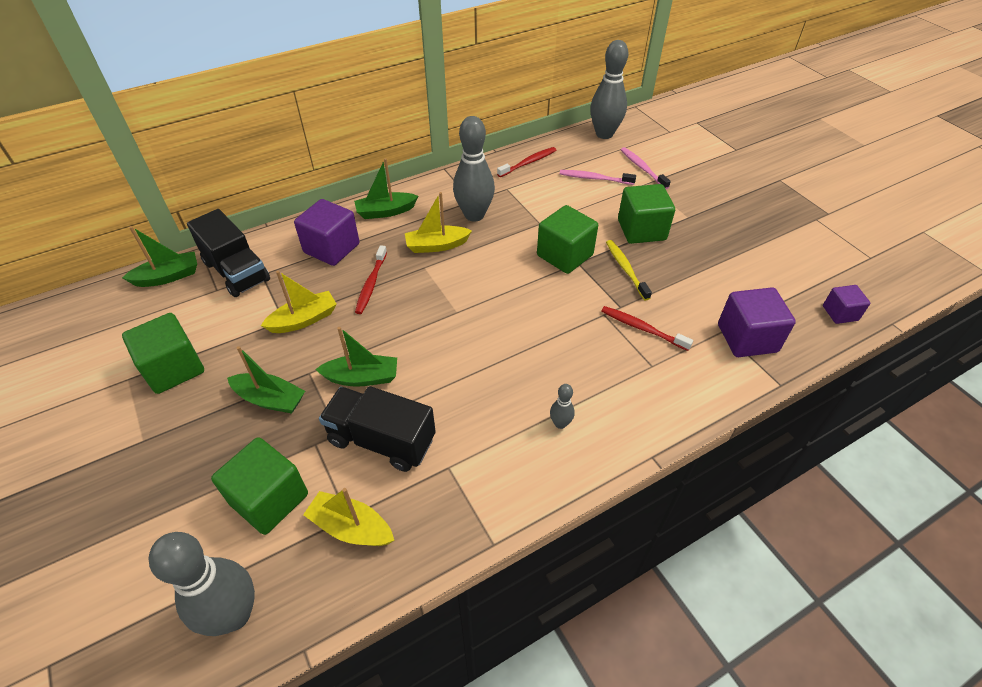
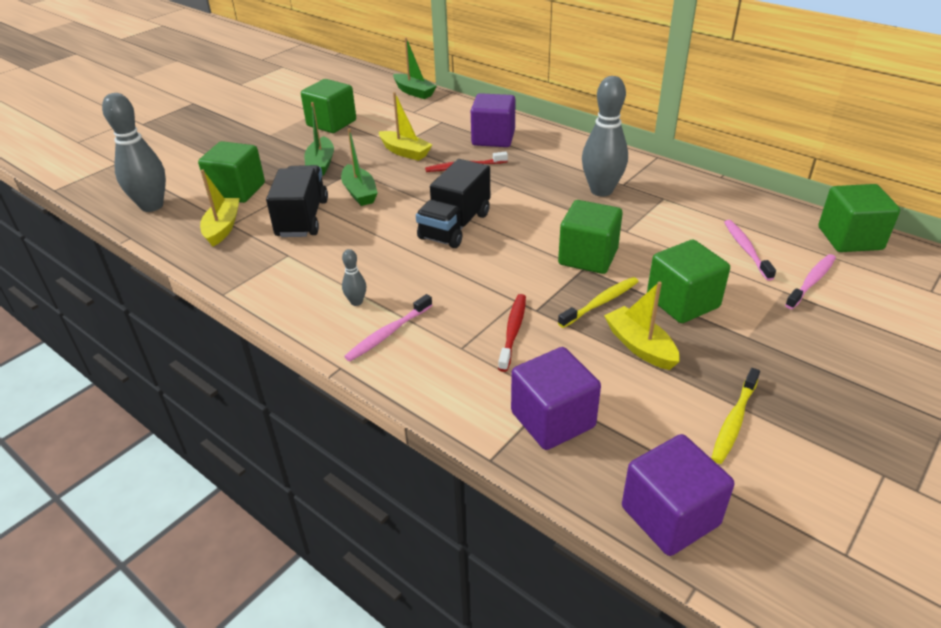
camera: 70 degrees right, 10 degrees down
(237, 271) = (437, 112): black truck -> black truck (455, 226)
(385, 211) = (562, 147): green boat -> none
(436, 245) = (538, 183): yellow boat -> yellow boat (640, 346)
(528, 163) = (724, 200): red toothbrush -> none
(604, 134) = (849, 238): grey bowling pin -> green cube
(616, 410) = (388, 333): none -> pink toothbrush
(765, 255) = (734, 421): none -> yellow toothbrush
(840, 313) = (670, 516): purple cube -> purple cube, size x1.73

